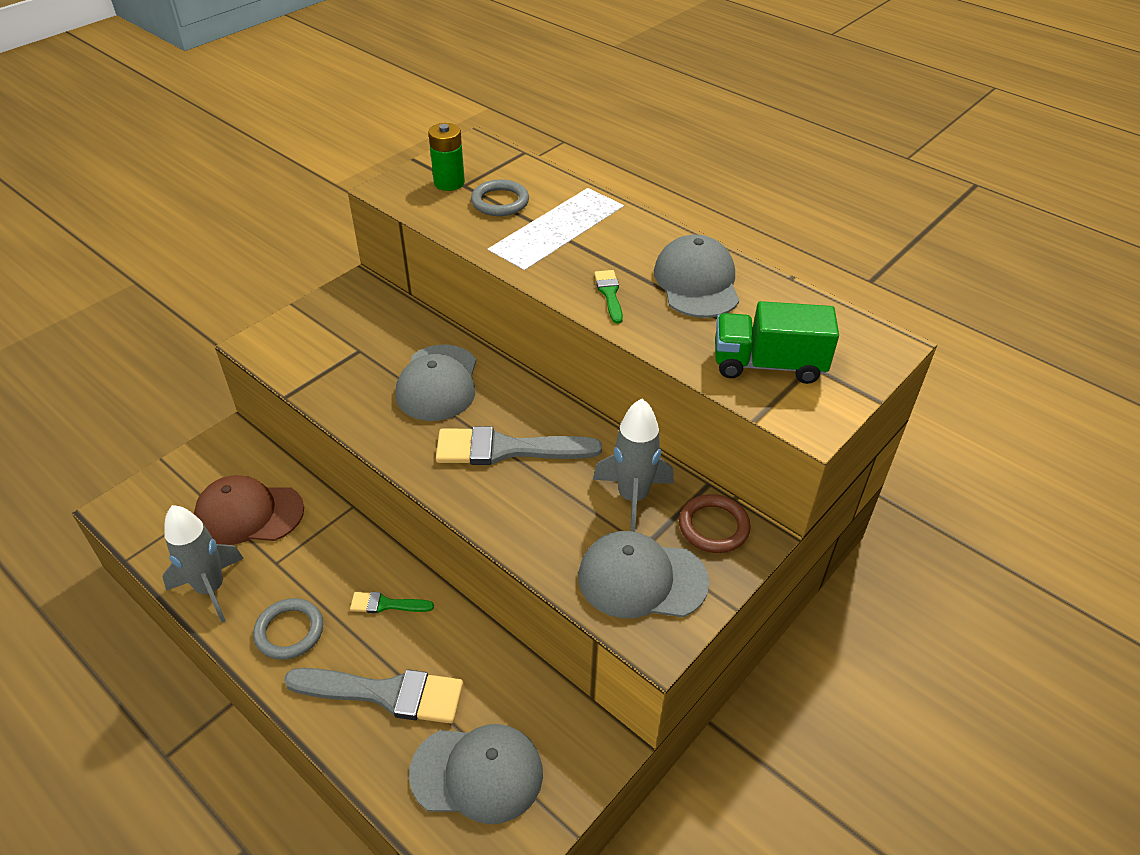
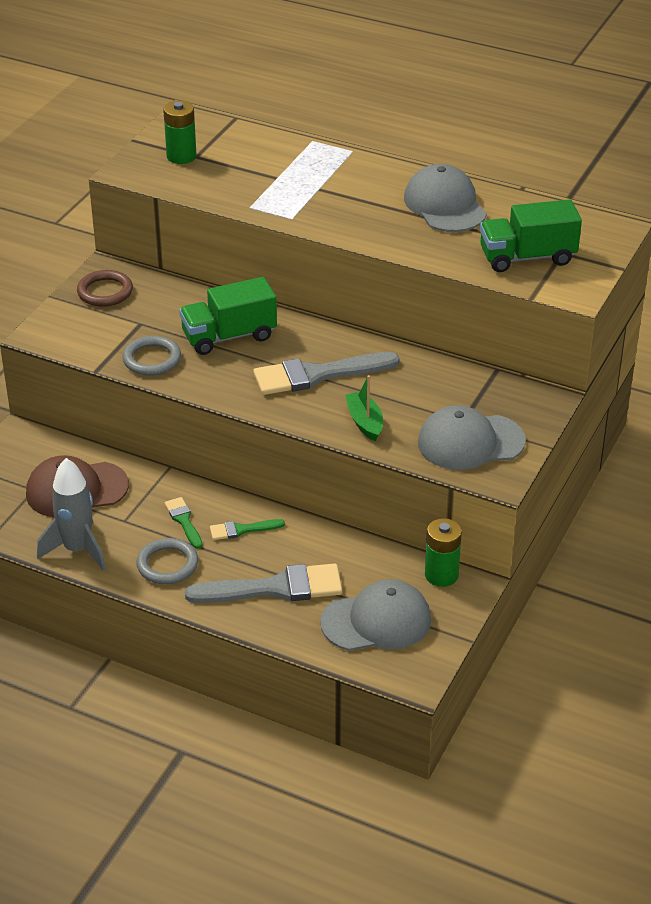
camera: 15 degrees left, 5 degrees down
(438, 383) = (229, 336): grey cap -> green truck
(500, 202) = (238, 166): grey ring -> grey ring (152, 359)
(532, 523) = (365, 422): none -> green boat
(576, 724) = (441, 575): none -> green battery
(609, 294) = (375, 226): green brush -> green brush (184, 521)
(633, 497) = (439, 389): grey rocket -> none
(713, 526) = (513, 397): brown ring -> brown ring (105, 292)

